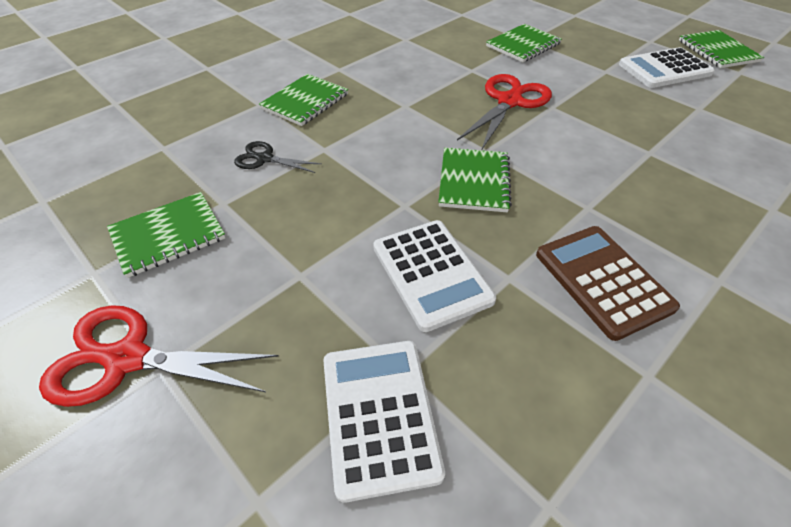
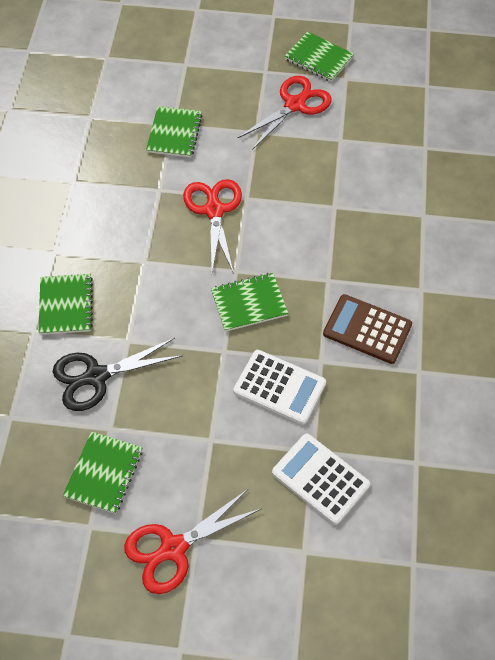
camera: 40 degrees left, 10 degrees up
(265, 159) = (96, 376): black scissors -> black scissors, size x1.79
(474, 181) = (249, 303): green notebook -> green notebook turned 75 degrees counterclockwise
(664, 69) = (295, 105): white calculator -> red scissors

